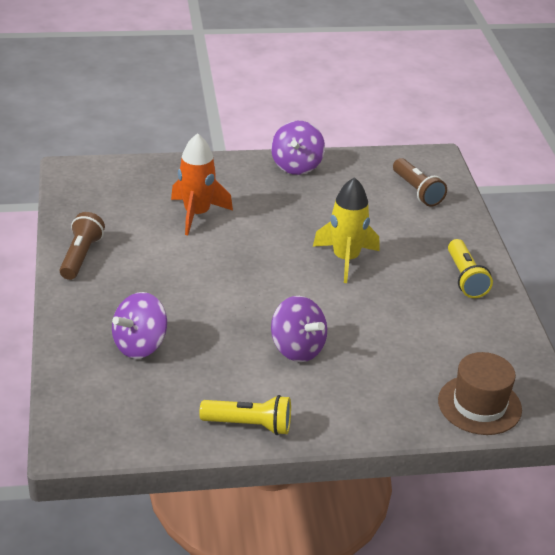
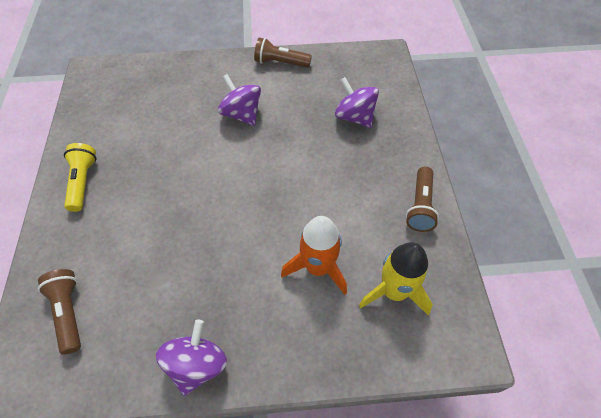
camera: 175 degrees left, 20 degrees up
(140, 345) = (354, 117): purple spinning top -> purple spinning top turned 90 degrees counterclockwise
(249, 425) = (280, 63): yellow flashlight -> brown flashlight
(345, 259) = (181, 204): yellow rocket -> yellow rocket (394, 291)
(479, 405) = (131, 74): brown hat -> none

